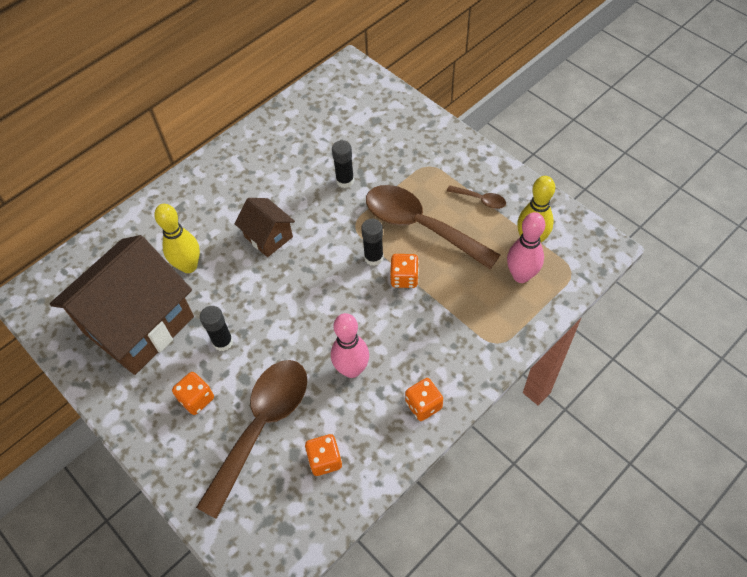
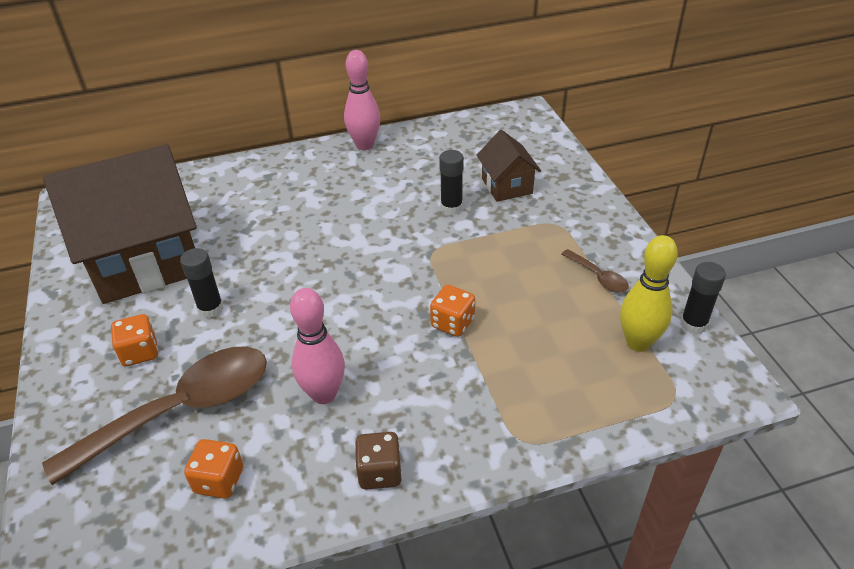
camera: 25 degrees right, 15 degrees down
(189, 266) = (235, 228): yellow bowling pin -> none
(268, 237) = (333, 230): brown house -> brown house (507, 186)
(373, 257) = (431, 289): black glue stick -> black glue stick (693, 324)
(420, 226) = (507, 278): brown spoon -> none
(423, 405) = (380, 472): orange dice -> brown dice
(521, 275) = (602, 376): pink bowling pin -> pink bowling pin (364, 145)

